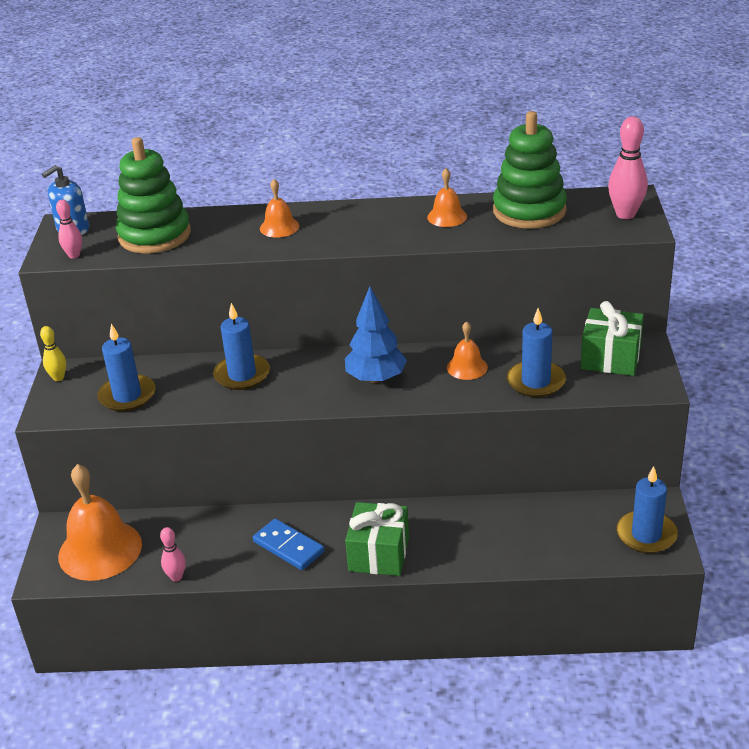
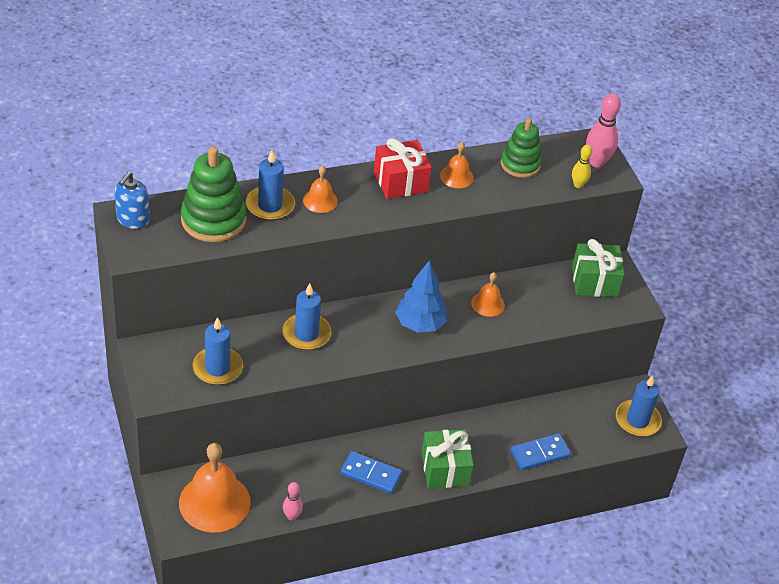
camera: 25 degrees left, 10 degrees up
(58, 378) = (144, 357): yellow bowling pin -> yellow bowling pin (578, 185)
(74, 255) = (152, 250): pink bowling pin -> none
(379, 217) = (400, 182): none -> red gift
(504, 554) = (540, 454): none -> blue domino
(529, 211) = (520, 164): green stacking toy -> green stacking toy, size x0.66
(536, 382) = (546, 312): blue candle -> blue candle (270, 205)

